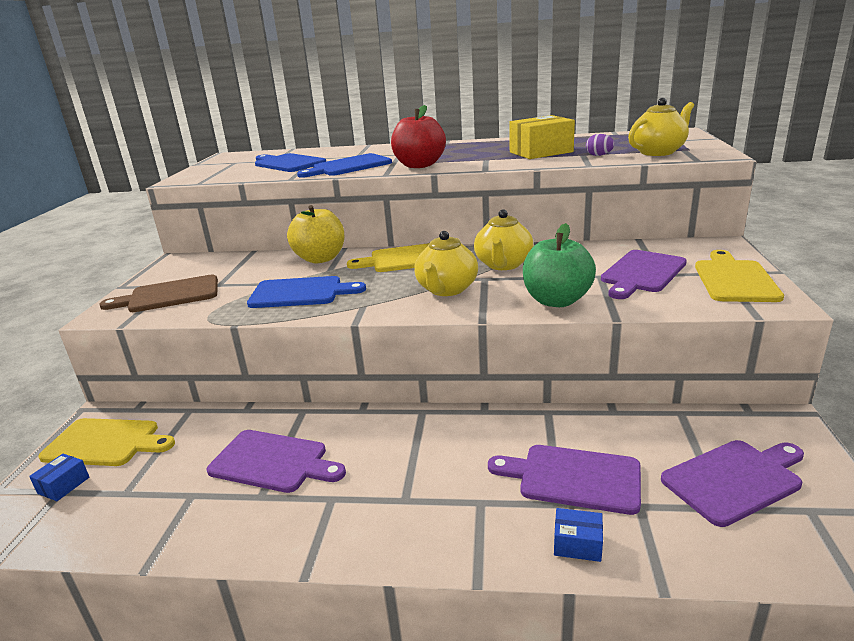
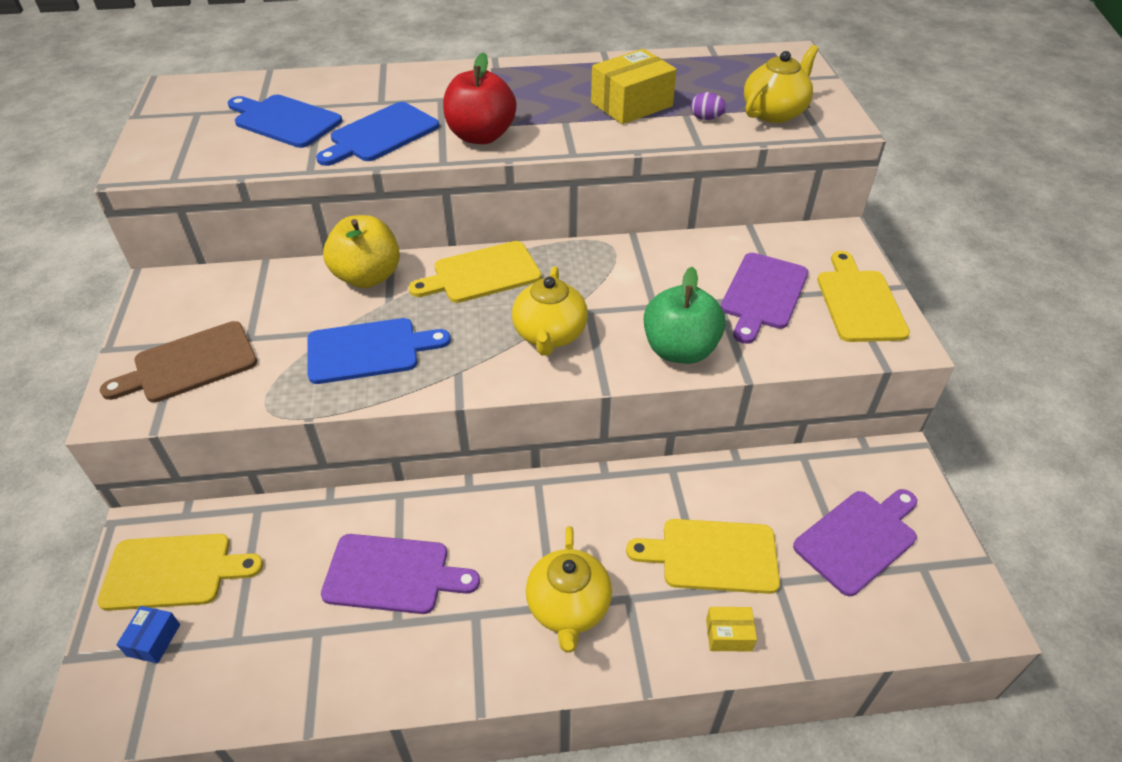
camera: 15 degrees left, 20 degrees up
(503, 265) = (604, 283): yellow teapot -> yellow teapot (568, 608)
(573, 478) = (712, 555): purple cutting board -> yellow cutting board
(577, 544) = (728, 635): blue box -> yellow box

